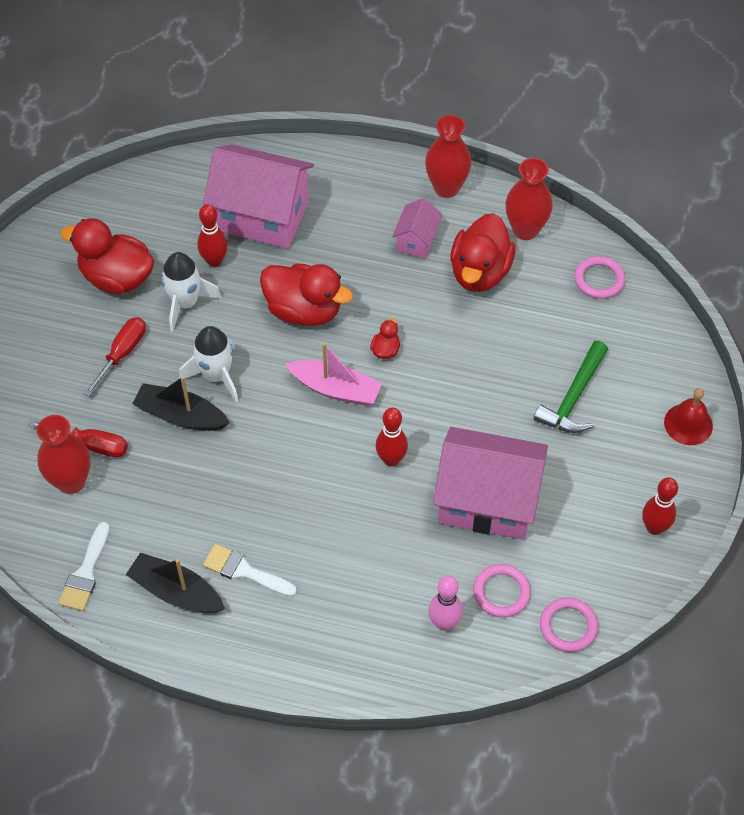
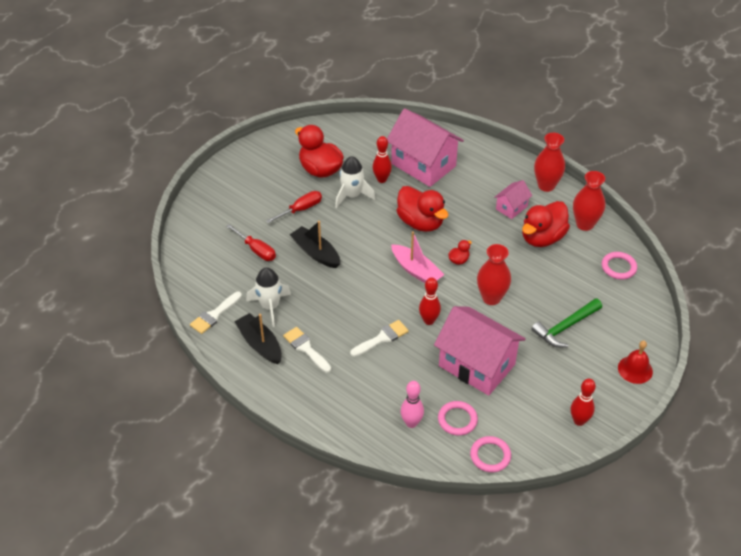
camera: 25 degrees right, 10 degrees down
(71, 481) = (234, 265): red vase -> red vase (491, 298)
(216, 376) = (348, 239): white rocket -> white rocket (270, 306)
(341, 512) = (382, 338): none -> white brush

